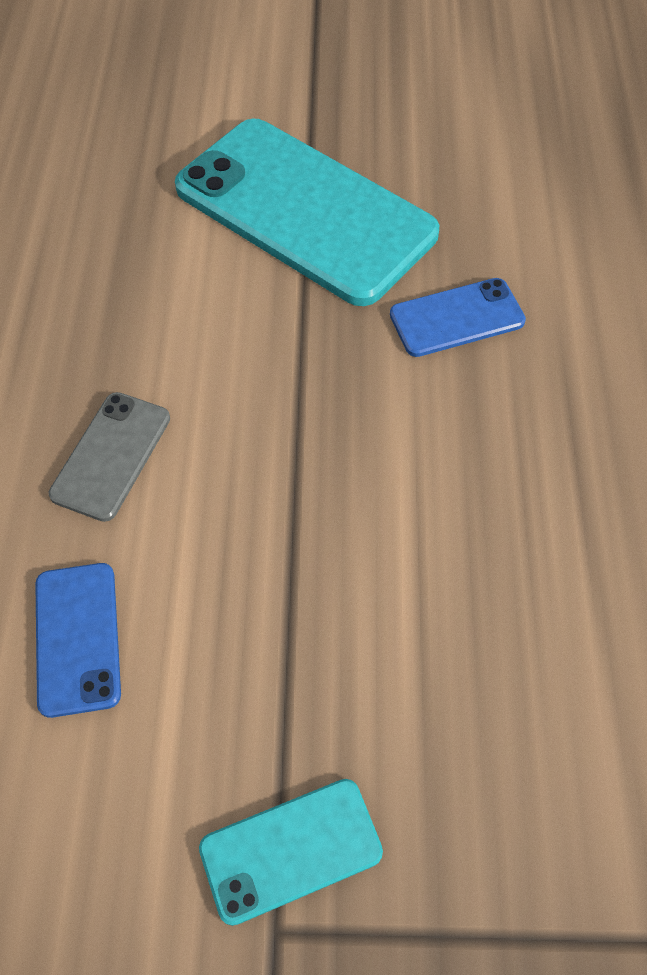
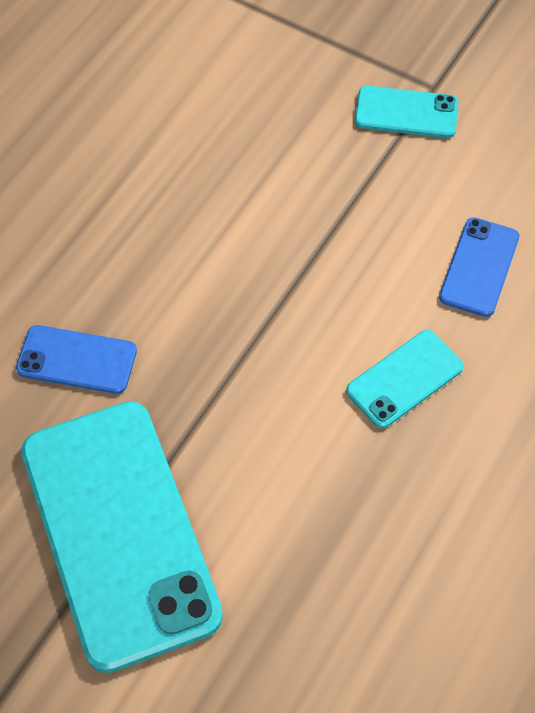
camera: 150 degrees left, 0 degrees up
(111, 456) = (404, 379): grey phone -> turquoise phone

